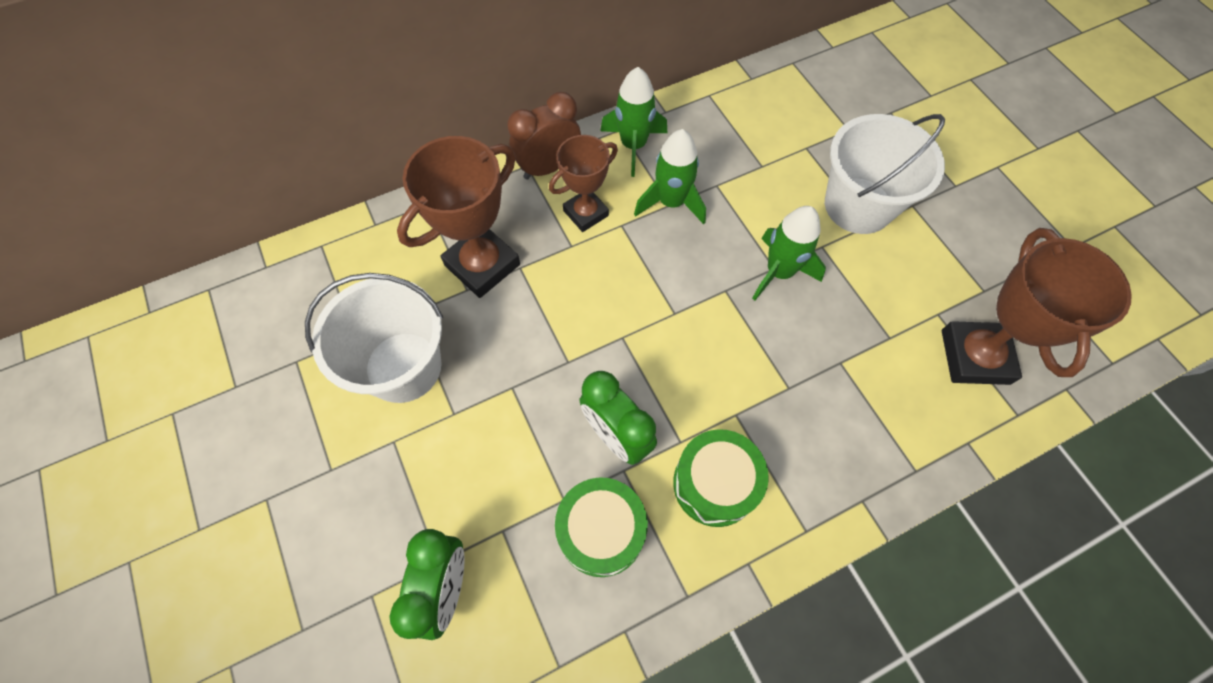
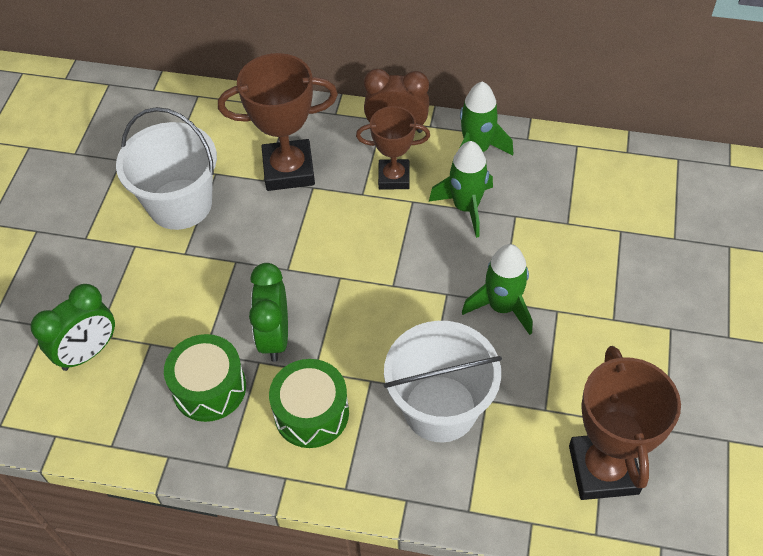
camera: 40 degrees right, 10 degrees down
(858, 205) = (620, 299): white bucket -> white bucket (440, 408)
(974, 357) = (603, 469): brown trophy -> brown trophy turned 45 degrees counterclockwise

